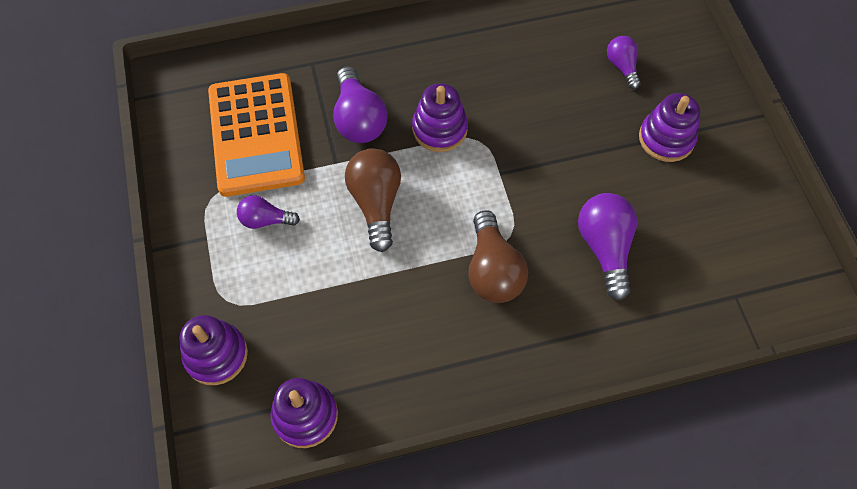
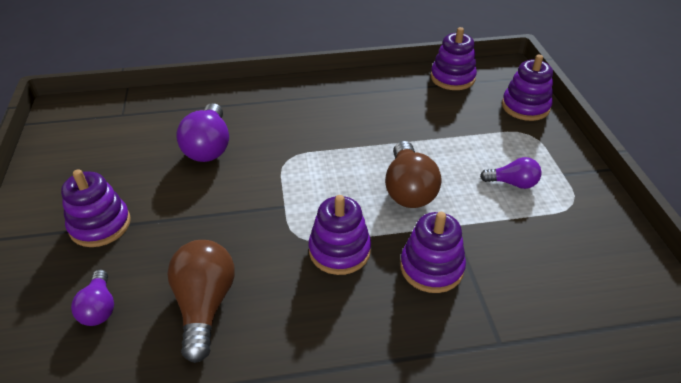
camera: 175 degrees left, 20 degrees down
(256, 135) = (547, 258): orange calculator -> none
(358, 119) = (431, 267): purple light bulb -> purple stacking toy
(493, 270) = (308, 139): brown light bulb -> brown light bulb (205, 305)

